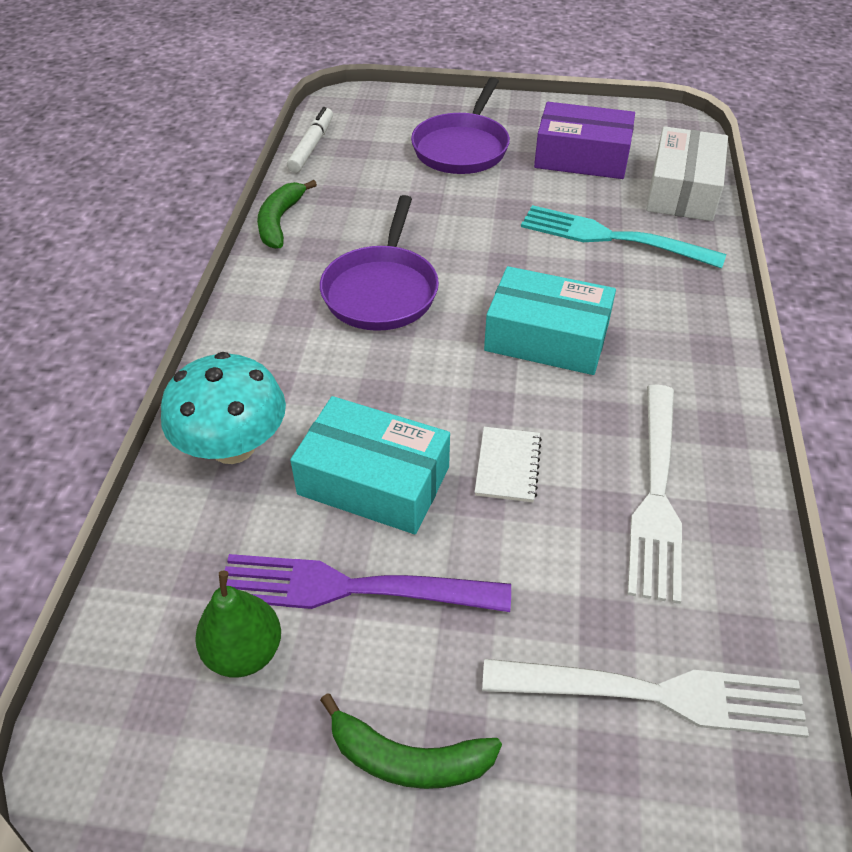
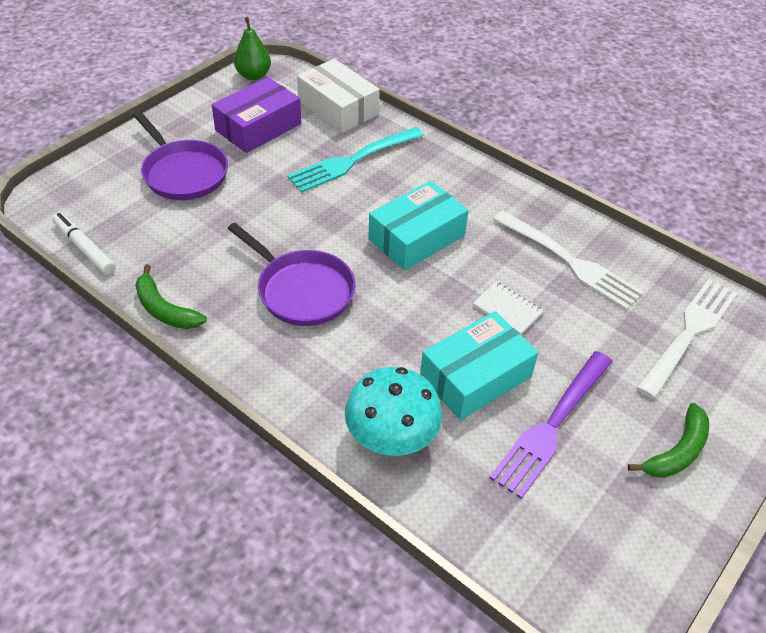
camera: 60 degrees left, 0 degrees up
(244, 652) = (568, 499): green pear -> green pear (253, 75)

